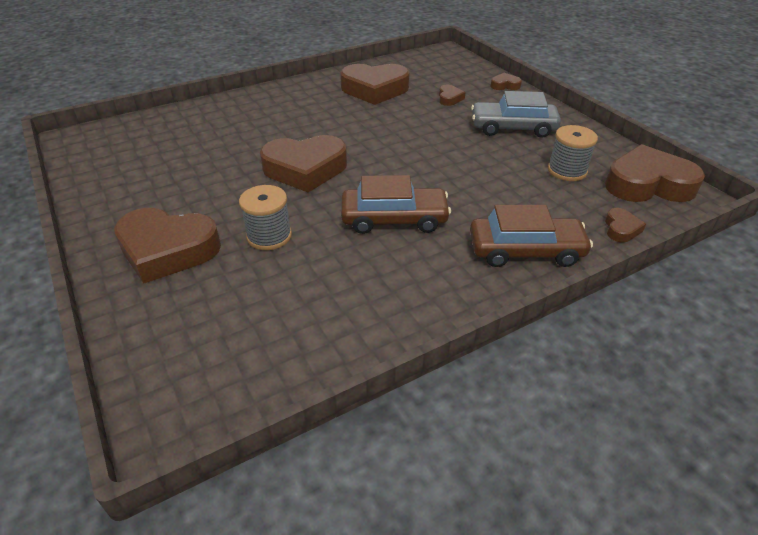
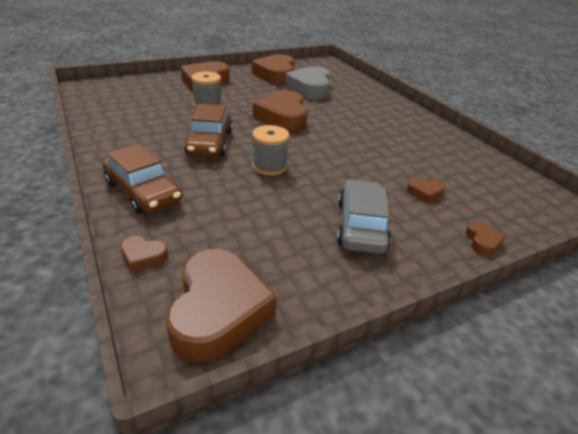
camera: 90 degrees right, 5 degrees down
(199, 150) = (310, 88): none -> grey heart
(374, 89) = (429, 152): brown heart -> brown heart (276, 75)
(525, 250) = (143, 192): brown car -> brown car turned 45 degrees counterclockwise
(567, 171) = (262, 246): grey spool -> grey spool (269, 166)

